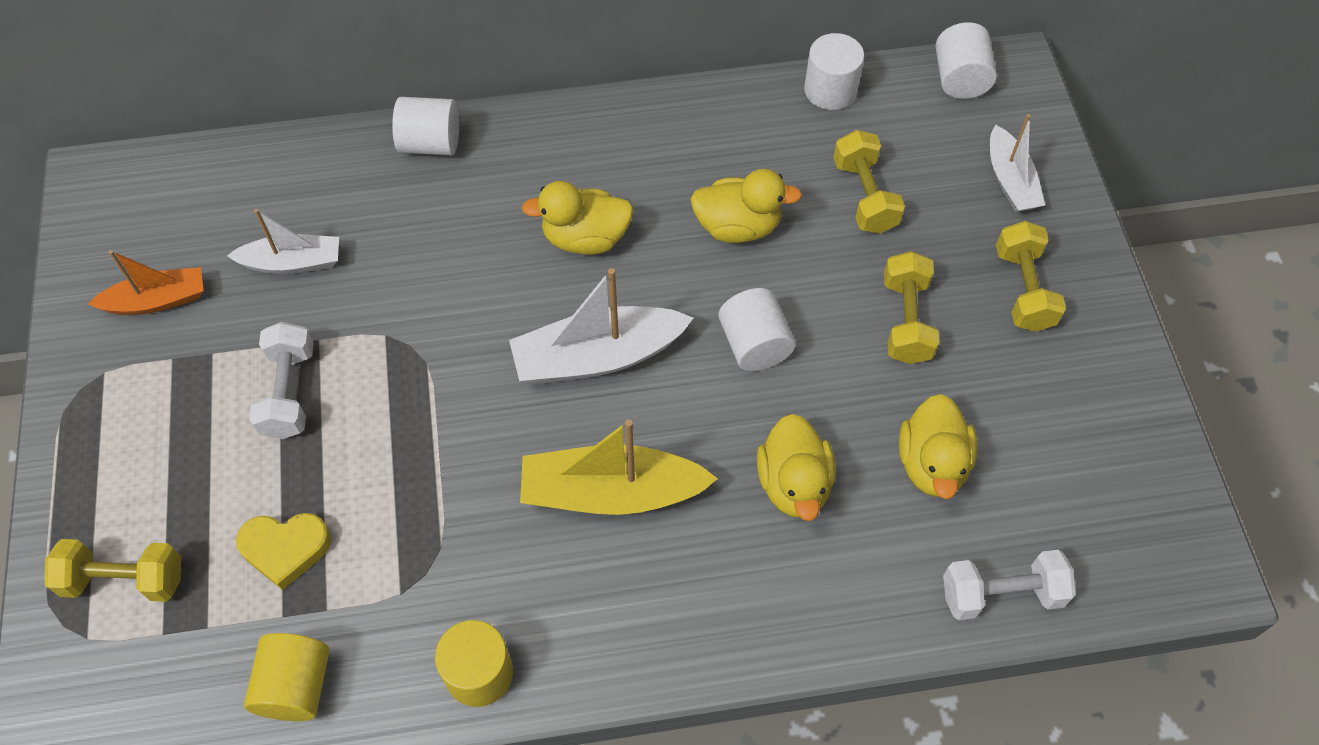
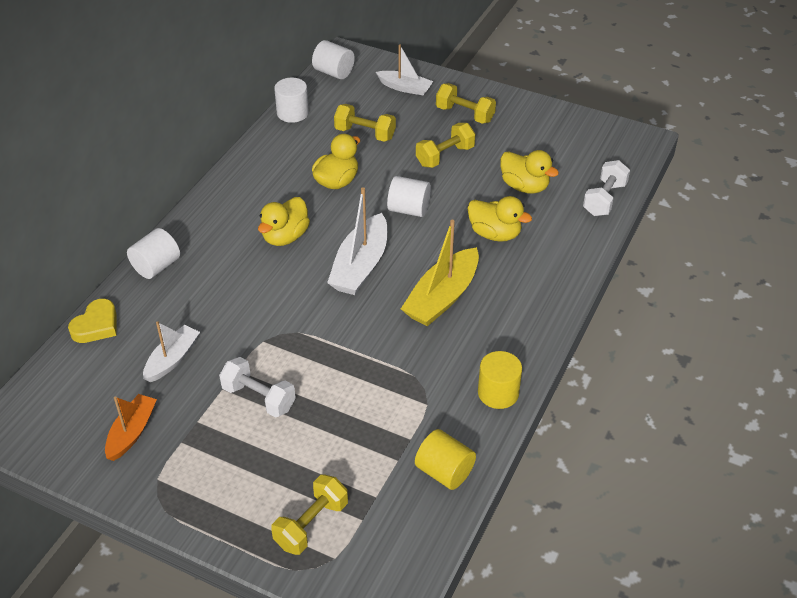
camera: 55 degrees left, 15 degrees down
(285, 549) = (357, 441): yellow heart -> yellow heart (96, 325)
(906, 320) = (445, 156): yellow dumbbell -> yellow dumbbell turned 75 degrees counterclockwise

